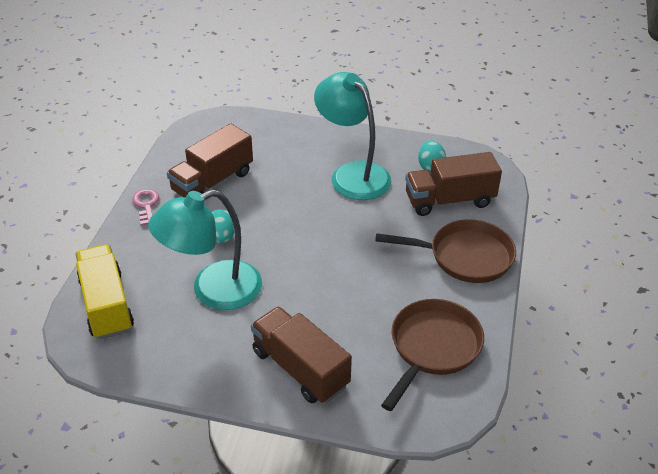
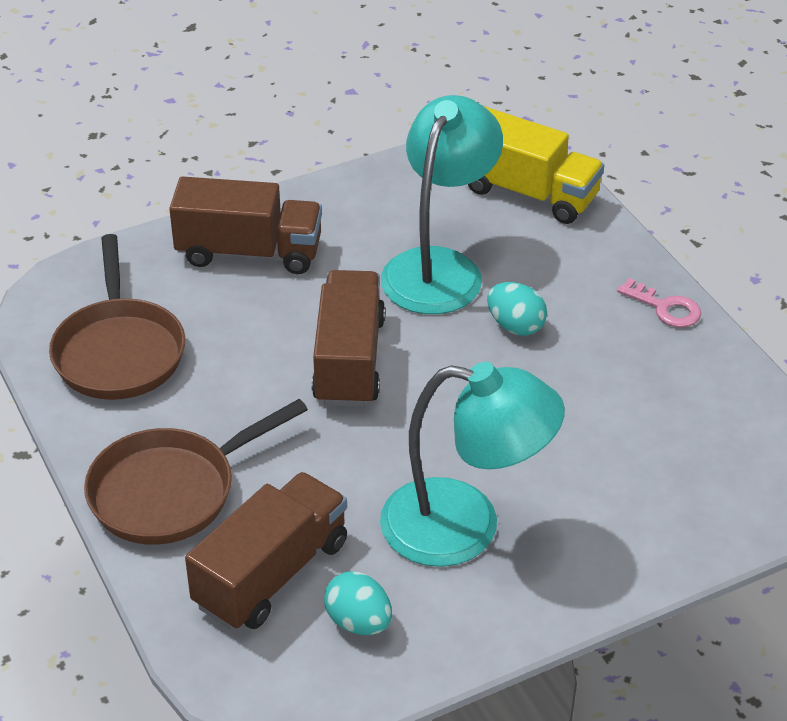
camera: 140 degrees right, 0 degrees up
(212, 181) = (637, 388): brown truck -> brown truck (349, 361)

